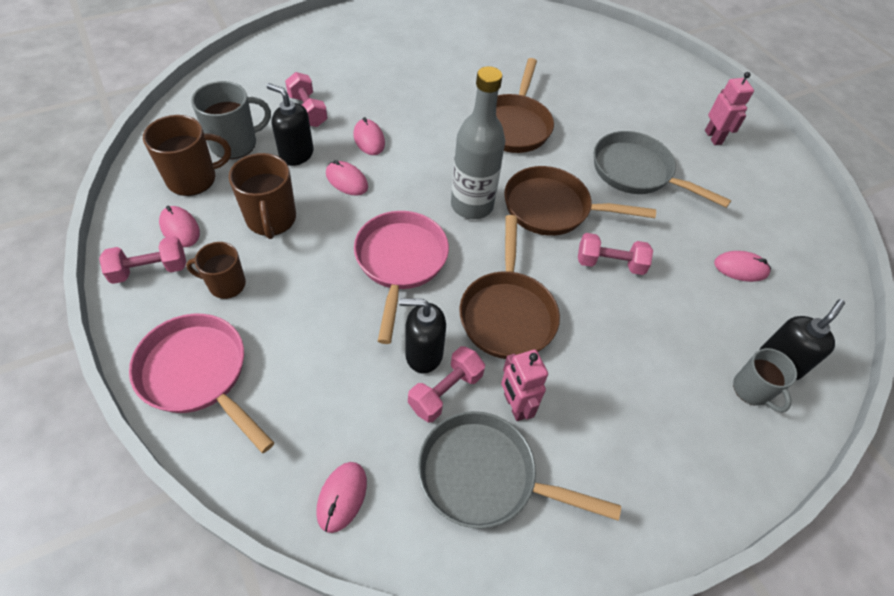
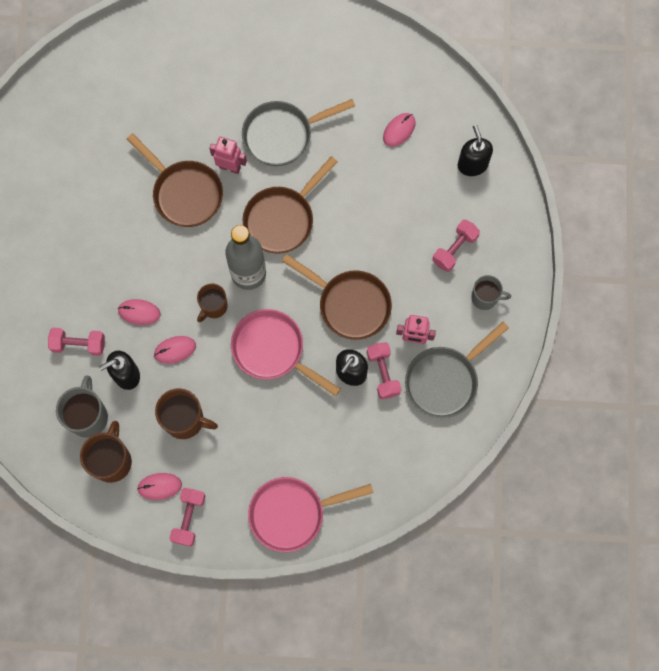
camera: 55 degrees left, 20 degrees up
(226, 284) = (229, 472): brown mug -> brown mug (214, 307)
(342, 497) = (415, 462): pink mouse -> none
(609, 263) = (349, 213): pink dumbbell -> pink dumbbell (454, 249)
(713, 137) = (280, 50): pink robot -> pink robot (230, 167)
(752, 390) = (479, 195): grey mug -> grey mug (485, 298)

